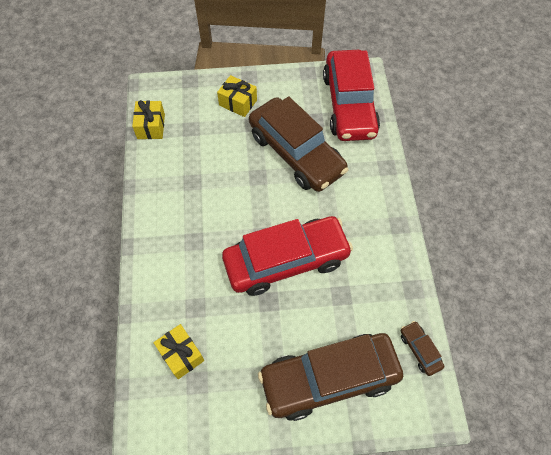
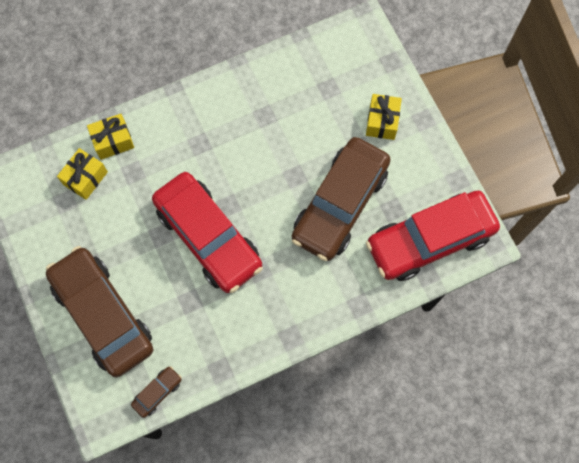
camera: 70 degrees right, 10 degrees up
(151, 126) = (315, 49): yellow gift -> yellow gift (113, 141)

